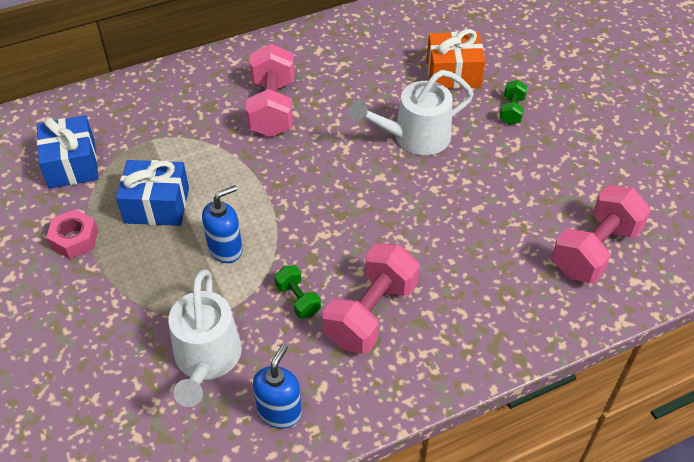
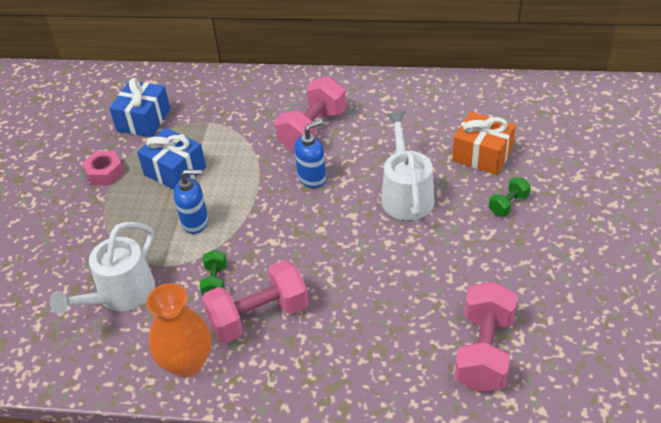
camera: 35 degrees right, 5 degrees down
(279, 412) = (138, 356): blue soap dispenser -> blue soap dispenser (312, 178)
(337, 393) = (187, 363): none -> orange vase
(415, 137) = (406, 195): white watering can -> white watering can turned 75 degrees clockwise
(595, 250) = (484, 351): pink dumbbell -> pink dumbbell turned 60 degrees counterclockwise

